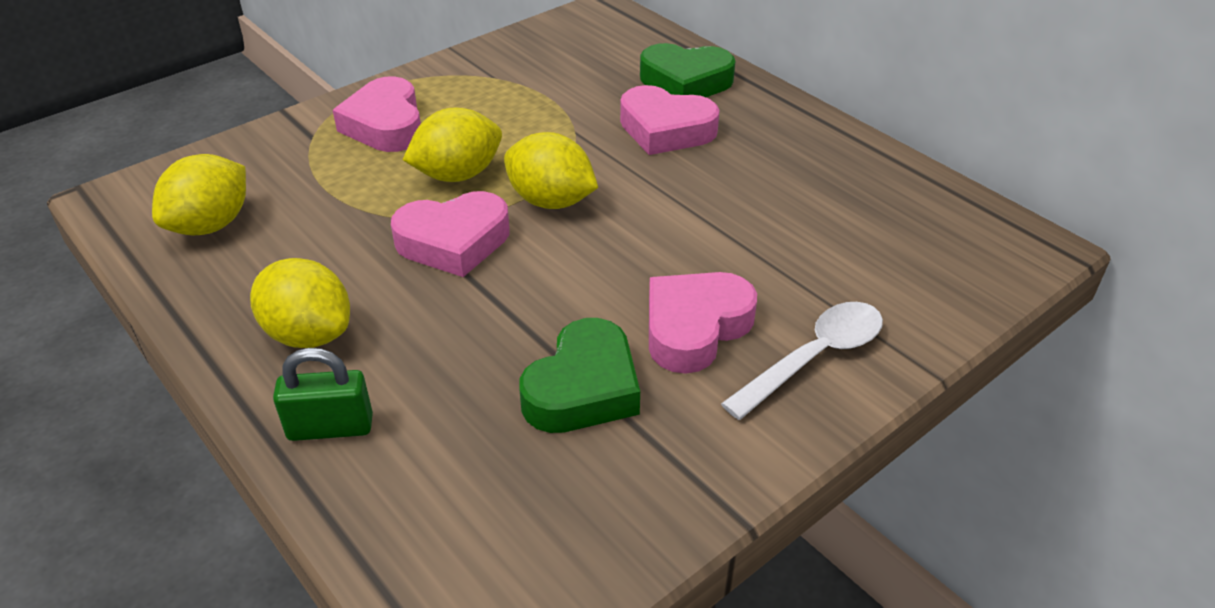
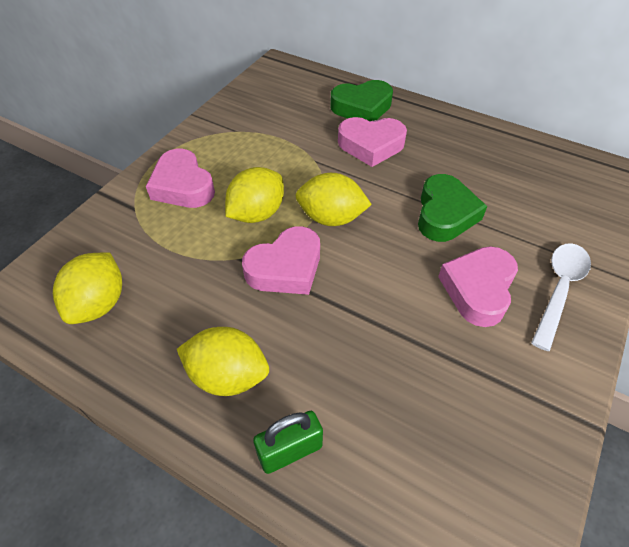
camera: 20 degrees left, 10 degrees up
(583, 388) = (439, 358): green heart -> green heart (445, 214)

